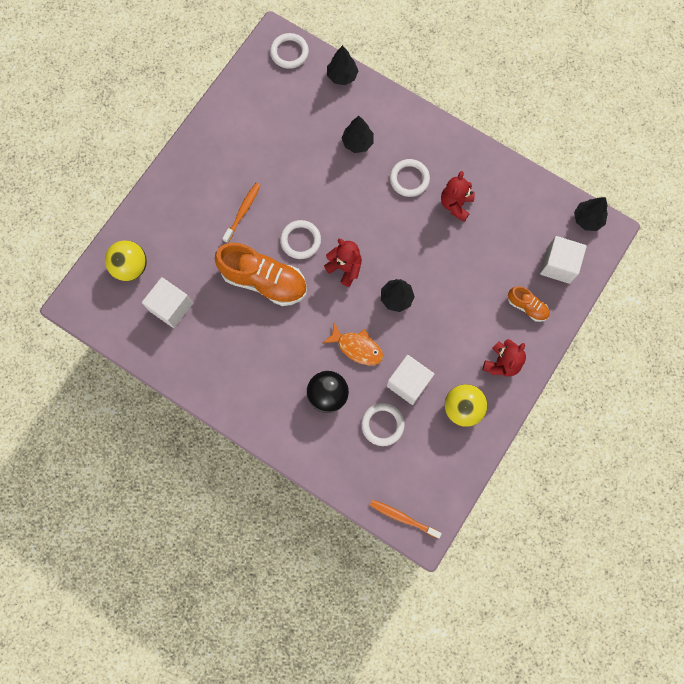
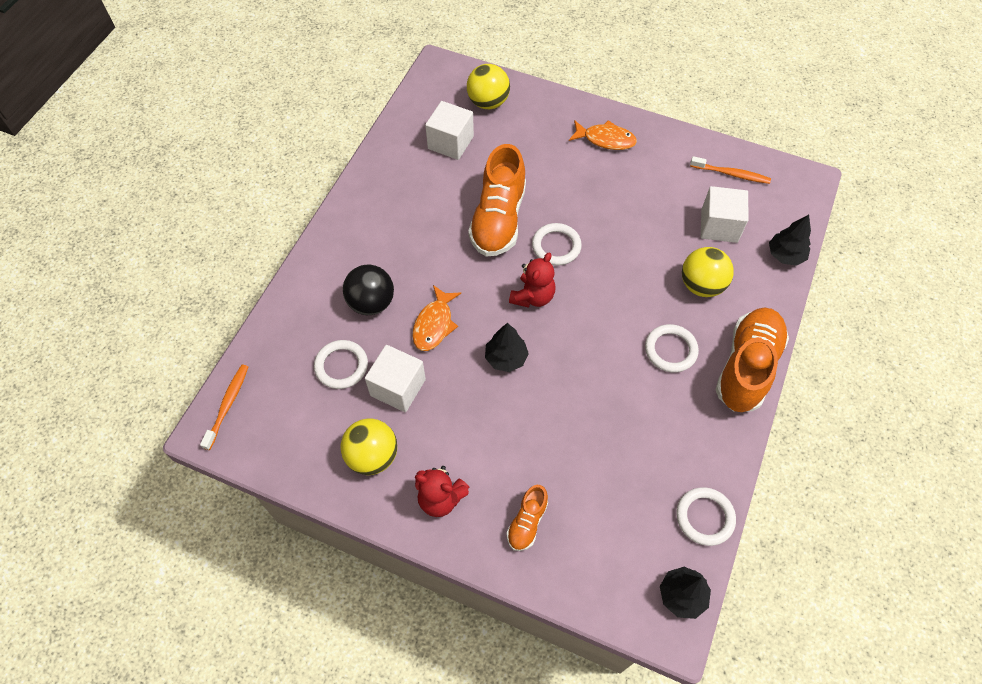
camera: 80 degrees right, 15 degrees down
(198, 177) = (605, 139): none -> orange fish
(243, 211) = (577, 186): orange toothbrush -> orange toothbrush (731, 174)
(289, 52) = (794, 197): white ring -> white ring (704, 517)
(357, 142) = (701, 285): black tree -> yellow ball
(432, 131) = (747, 367): none -> orange shoe
(455, 204) = (651, 410): red teddy bear -> none
(558, 265) = (599, 559): white cube -> white cube (719, 226)

